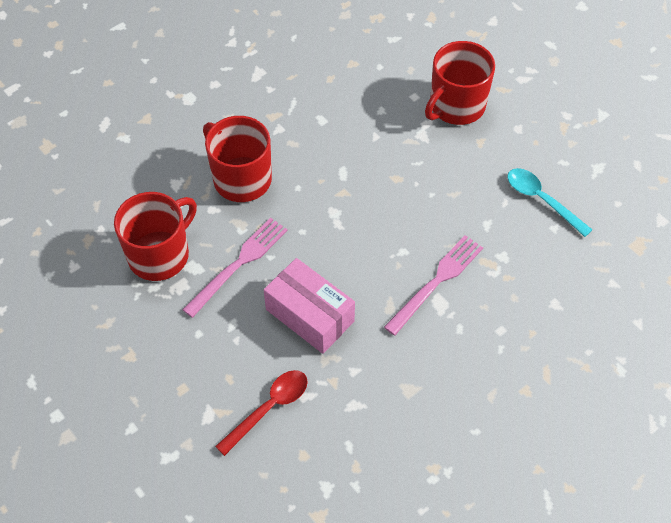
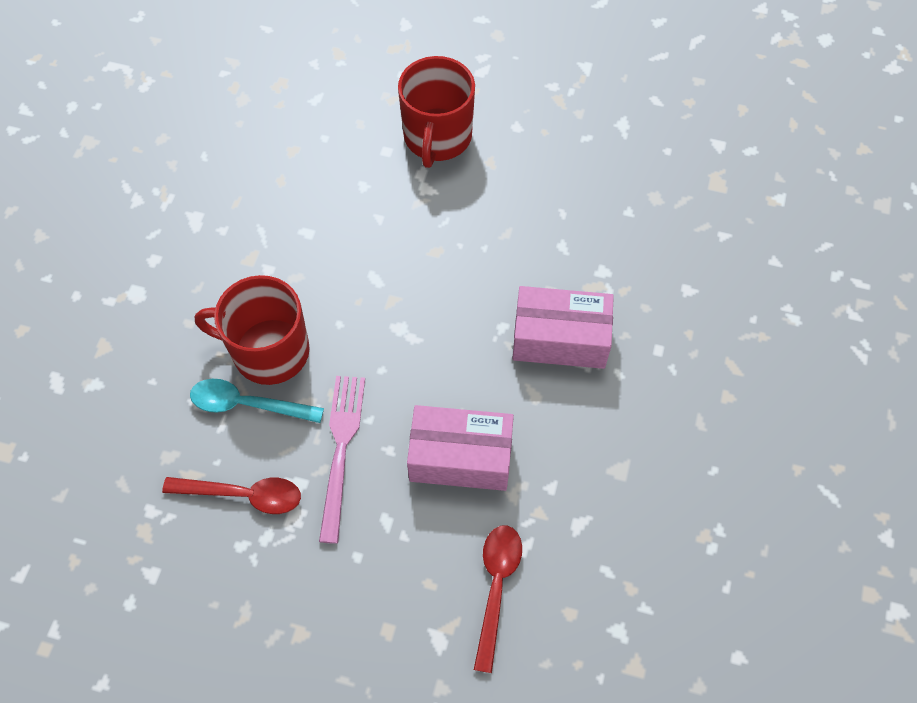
camera: 35 degrees left, 5 degrees up
(160, 254) = (244, 495): red mug -> red spoon
(436, 282) = (560, 338): pink fork -> pink box
(541, 200) = (595, 189): turquoise spoon -> turquoise spoon (247, 404)

